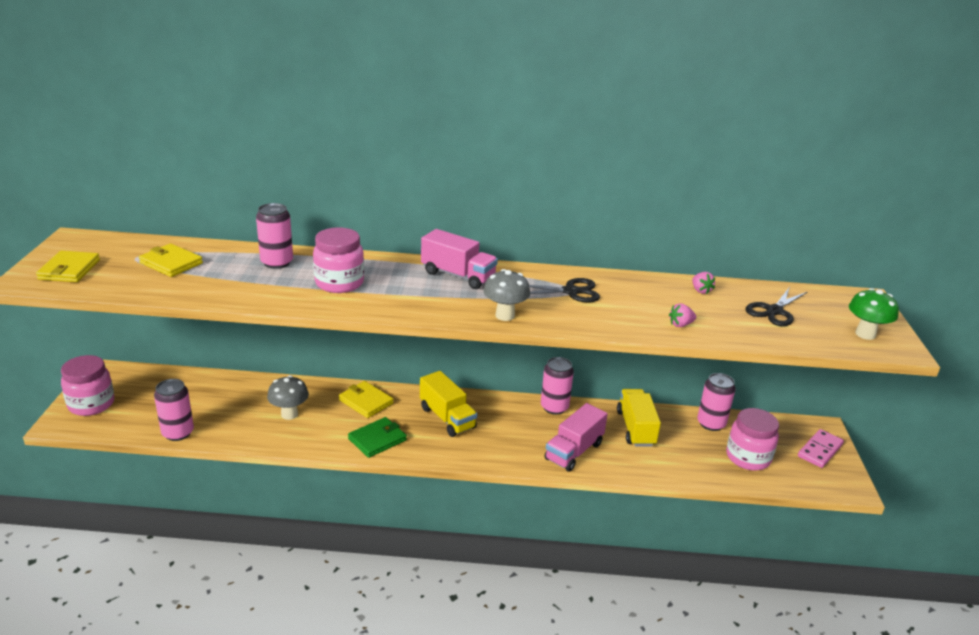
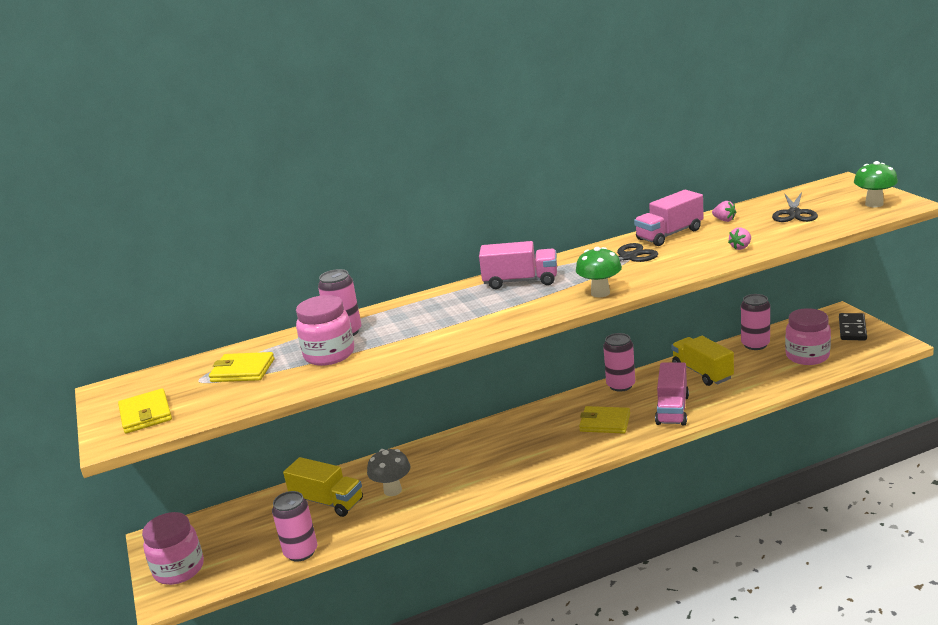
camera: 20 degrees left, 5 degrees down
(339, 283) = (426, 325): pink jar -> pink jar (329, 355)
(366, 402) = (452, 450): yellow wallet -> yellow wallet (605, 422)
(377, 439) = (497, 474): green wallet -> none
(447, 418) = (539, 431): yellow truck -> yellow truck (327, 502)
(505, 315) = (600, 293): grey mushroom -> green mushroom
(634, 284) = (669, 234): none -> pink truck
(820, 450) = (852, 329): pink domino -> black domino

